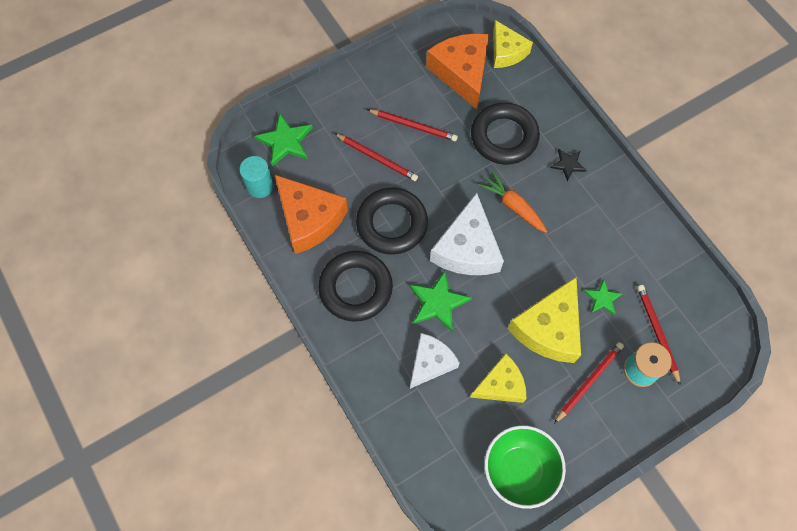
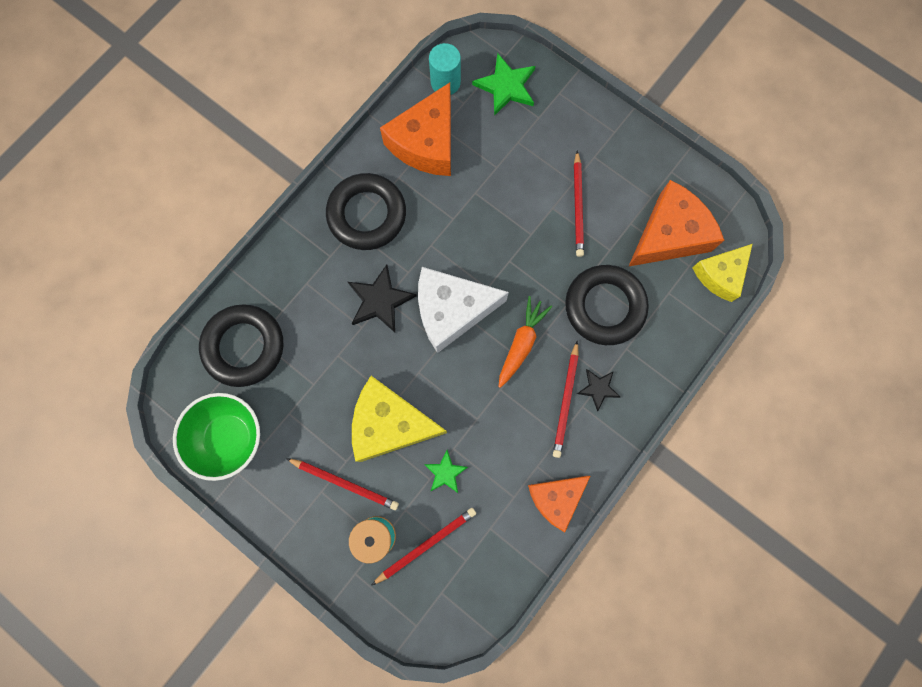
camera: 70 degrees right, 10 degrees up
(377, 158) = (523, 183): red pencil -> red pencil (566, 401)
(392, 224) = (452, 224): black ring -> black ring (244, 347)
(431, 362) = (312, 315): white cheese -> none
(438, 302) = (380, 300): green star -> black star
(501, 385) = (312, 392): yellow cheese -> none
(645, 224) = (556, 498): none -> orange cheese

